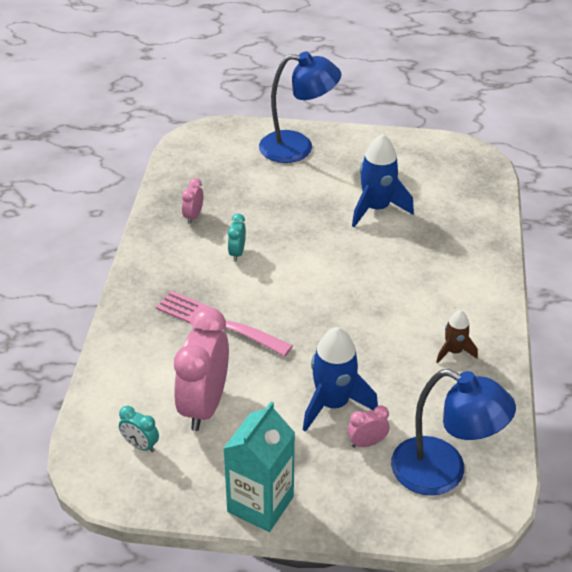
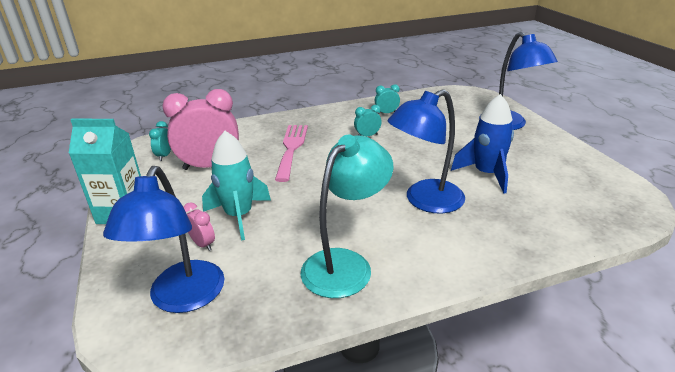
camera: 65 degrees right, 10 degrees down
(193, 216) = (386, 113): pink clock -> turquoise clock
(333, 404) = (239, 216): blue rocket -> turquoise rocket
(393, 266) = (425, 201): none -> blue lamp
(454, 351) = (345, 264): brown rocket -> turquoise lamp

